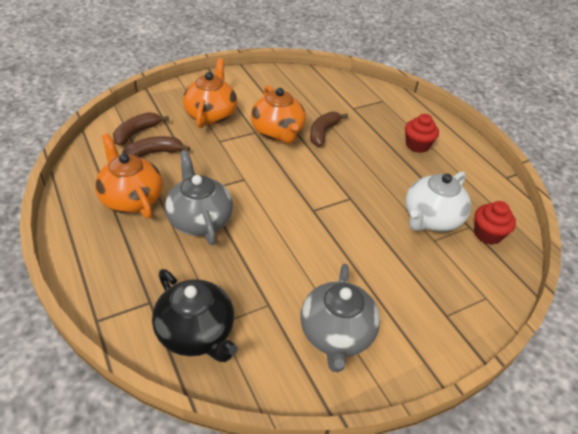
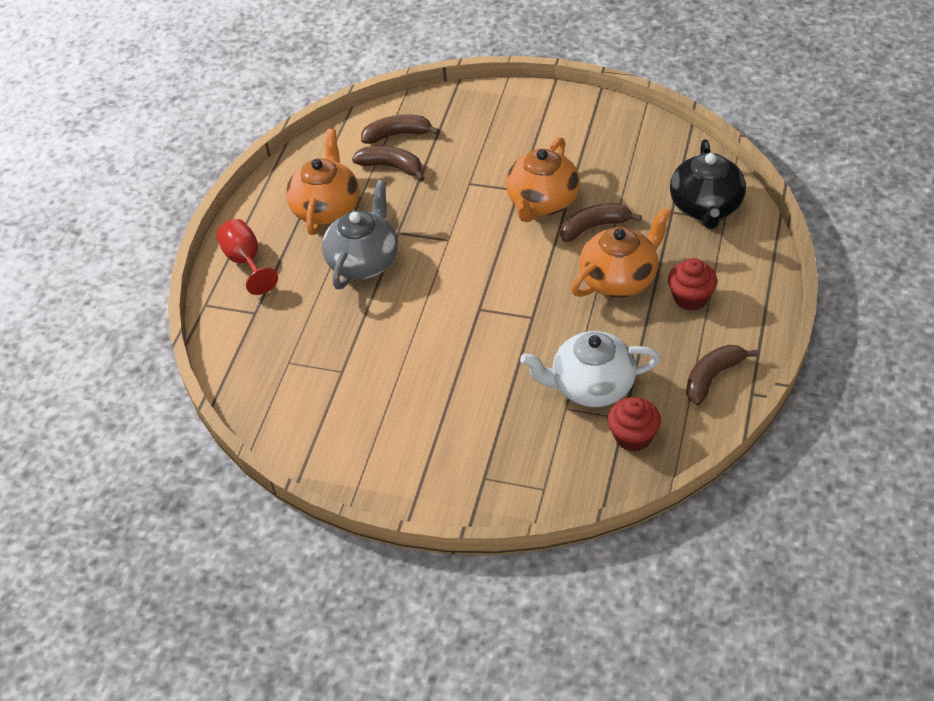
camera: 50 degrees right, 5 degrees up
(101, 267) = (246, 261): none -> red goblet
(196, 333) = (265, 359): black teapot -> black teapot (706, 207)
(211, 115) = (494, 146): orange teapot -> orange teapot (619, 278)
(336, 334) = (369, 429): grey teapot -> none
(480, 179) = (712, 377): none -> brown banana

